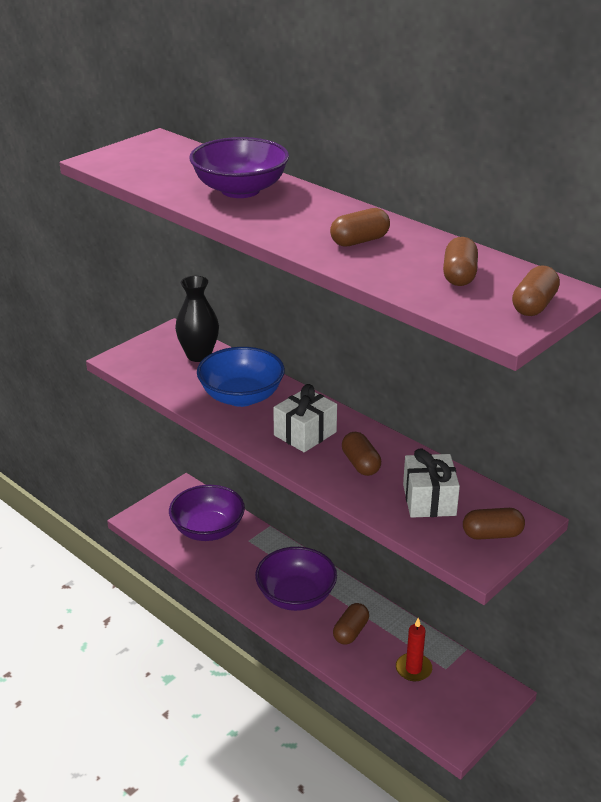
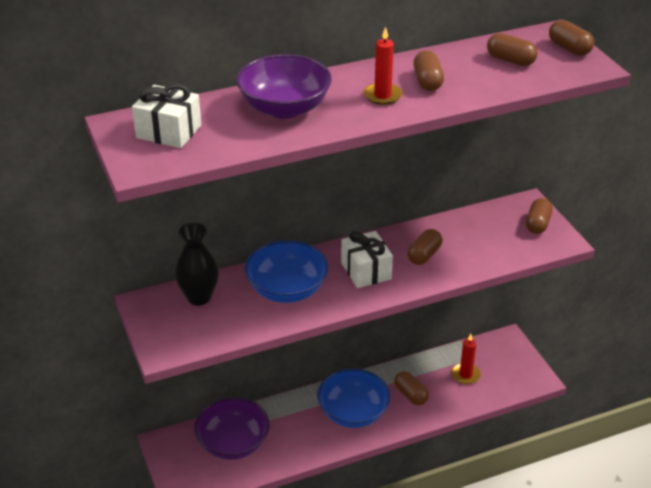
camera: 65 degrees left, 5 degrees up
(296, 596) = (353, 413): purple bowl -> blue bowl
(307, 225) = (382, 96): none -> red candle
(360, 464) = (424, 255): brown capsule -> brown capsule turned 60 degrees counterclockwise
(429, 500) = (486, 238): white gift -> white gift (169, 131)

